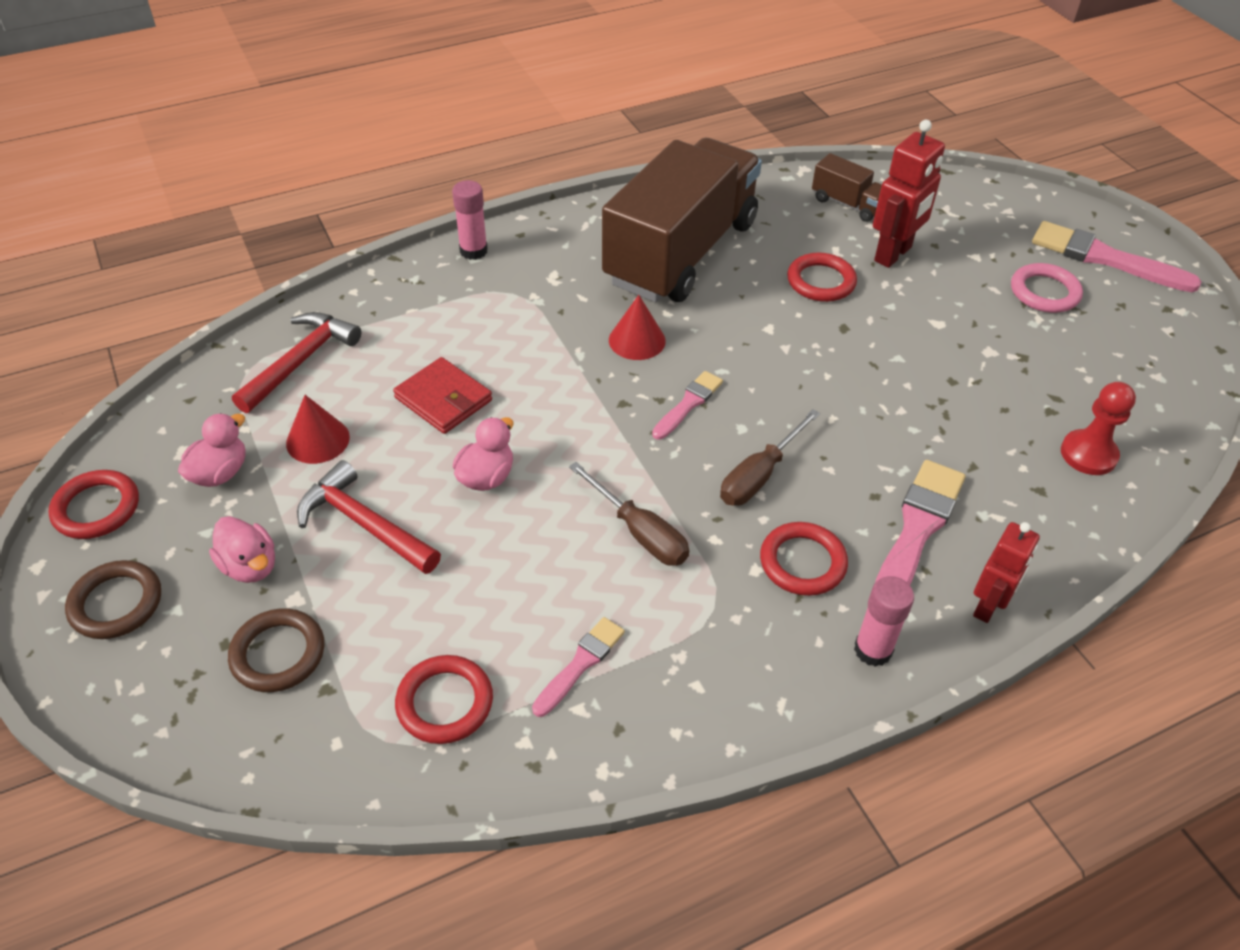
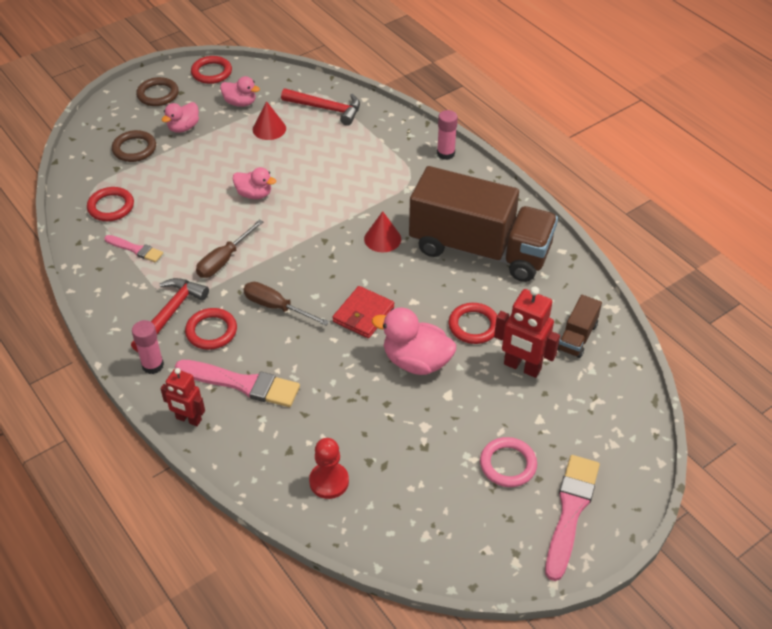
camera: 80 degrees right, 0 degrees up
(364, 524) = (215, 158): red hammer -> red hammer (170, 314)
(443, 399) = (310, 167): red wallet -> red wallet (363, 314)
(688, 404) = (330, 269): pink brush -> none
(880, 342) = (416, 361): none -> pink duck

